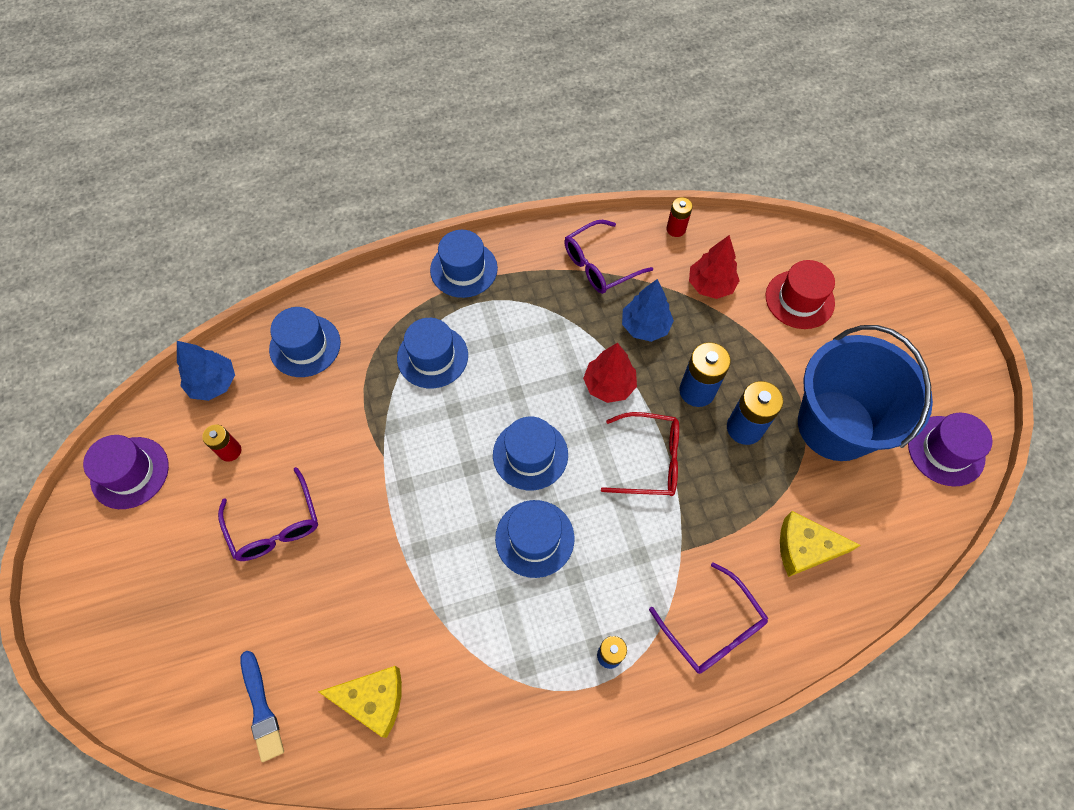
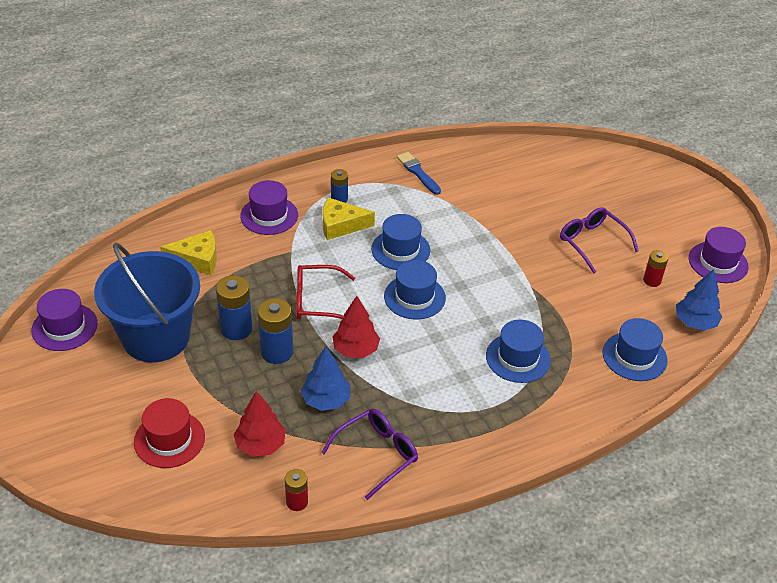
camera: 170 degrees right, 20 degrees down
(261, 709) = (552, 164): blue brush -> blue brush (418, 172)
(373, 699) = (486, 171): yellow cheese -> yellow cheese (341, 225)
(464, 269) = (515, 437): blue hat -> none
(713, 628) = (269, 215): purple glasses -> purple hat

